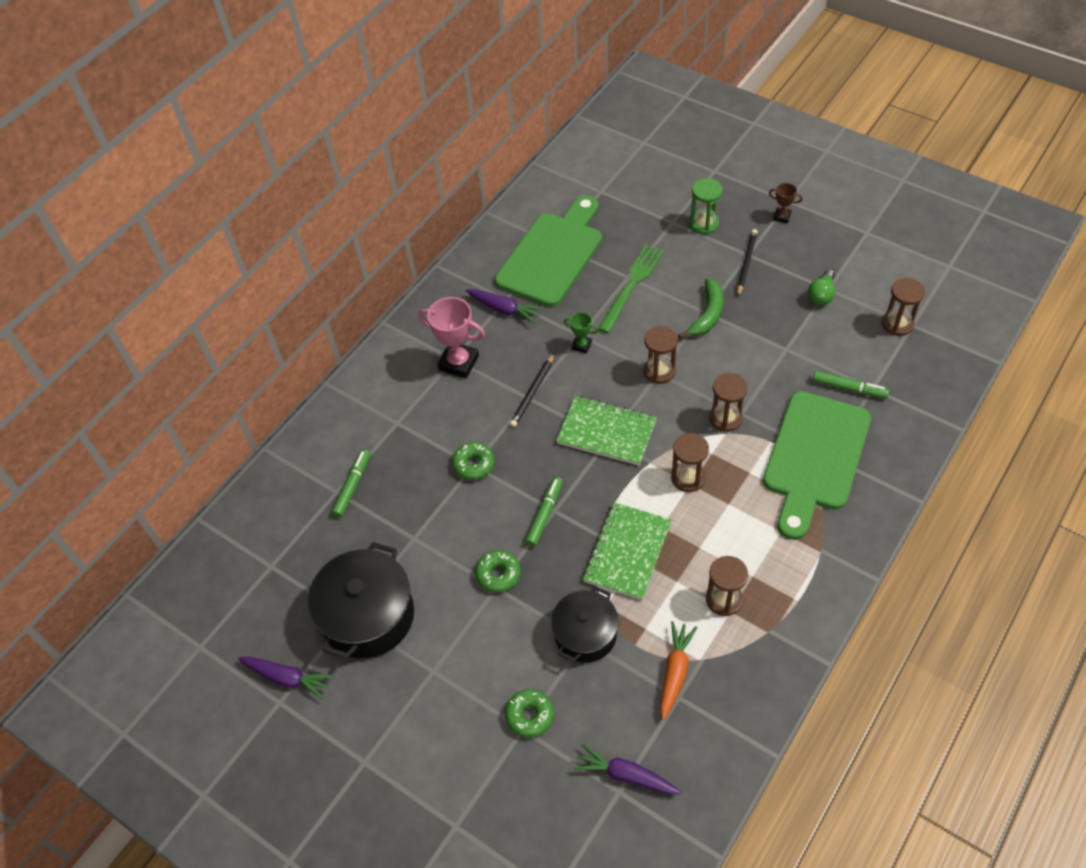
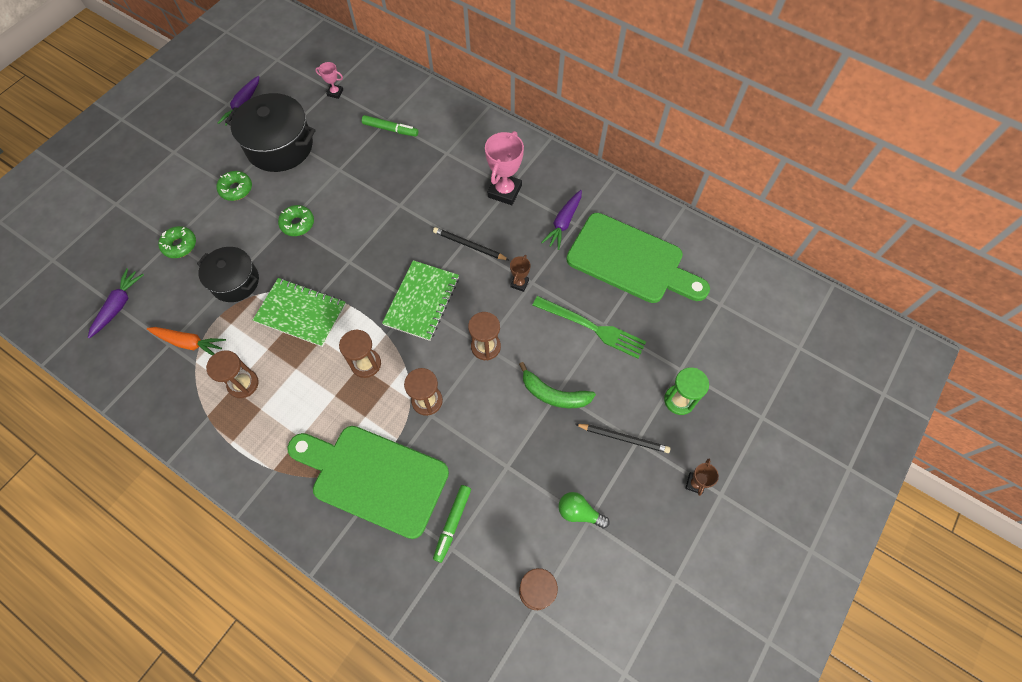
camera: 85 degrees right, 10 degrees up
(279, 559) = (335, 93): none -> pink trophy
(474, 464) = (400, 205): green donut -> green donut (236, 189)
(544, 514) = (346, 254): green marker -> none
(581, 345) = (519, 283): green trophy -> brown trophy

